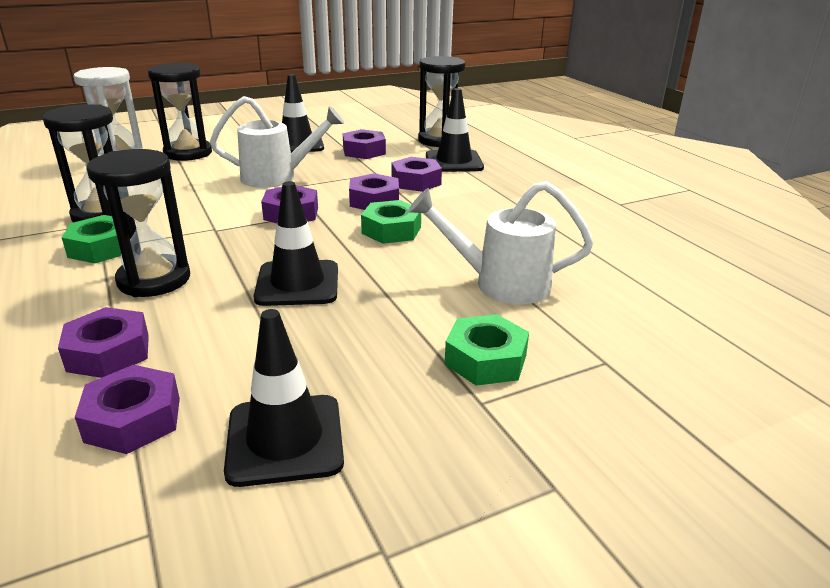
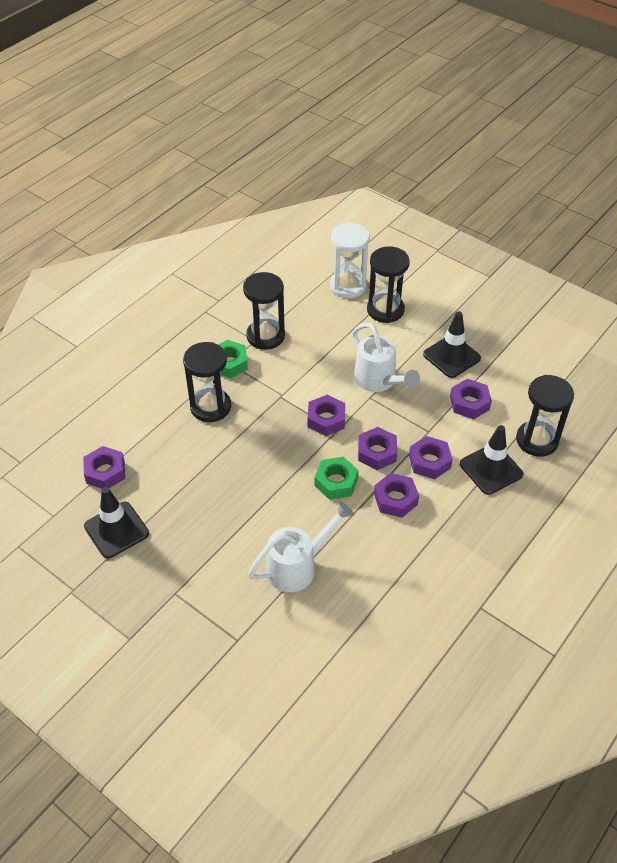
camera: 65 degrees right, 20 degrees up
(109, 352) = (143, 433): purple nut -> purple nut (395, 499)
(297, 283) = (241, 469): black traffic cone -> none
(485, 359) = (211, 584): green nut -> none
(501, 284) = (297, 566): white watering can -> white watering can turned 75 degrees clockwise

